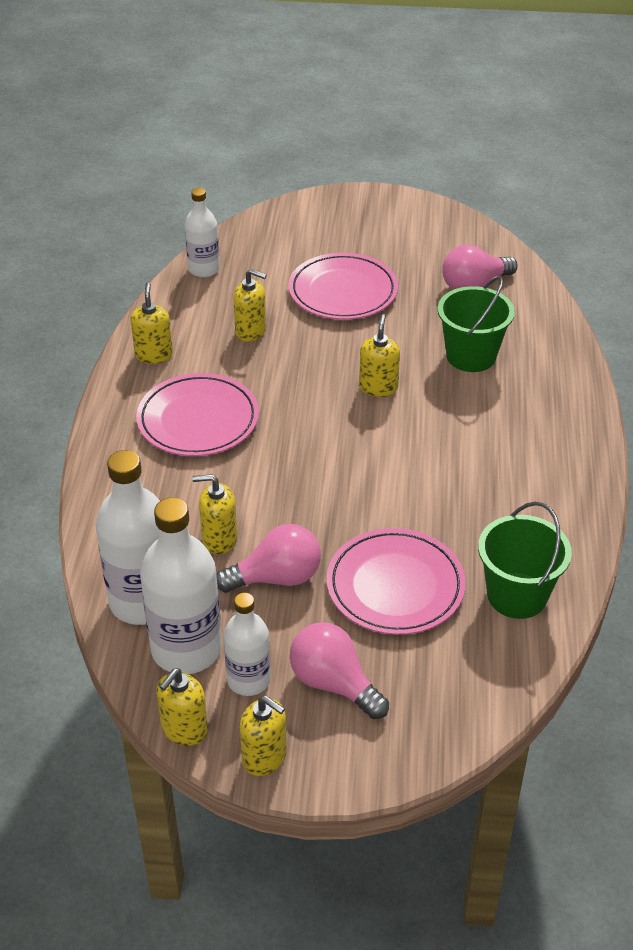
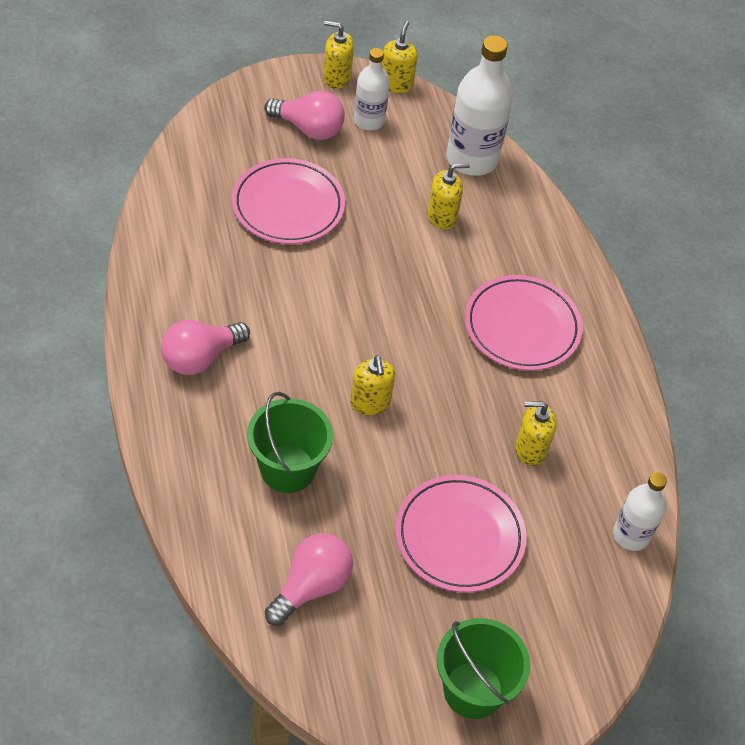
camera: 155 degrees right, 10 degrees up
(154, 355) = (608, 395): yellow soap dispenser -> none
(186, 649) = (422, 132): white bottle -> none
(276, 578) = (382, 194): pink light bulb -> pink light bulb (200, 358)
(517, 595) = (189, 216): green bucket -> green bucket (473, 690)

